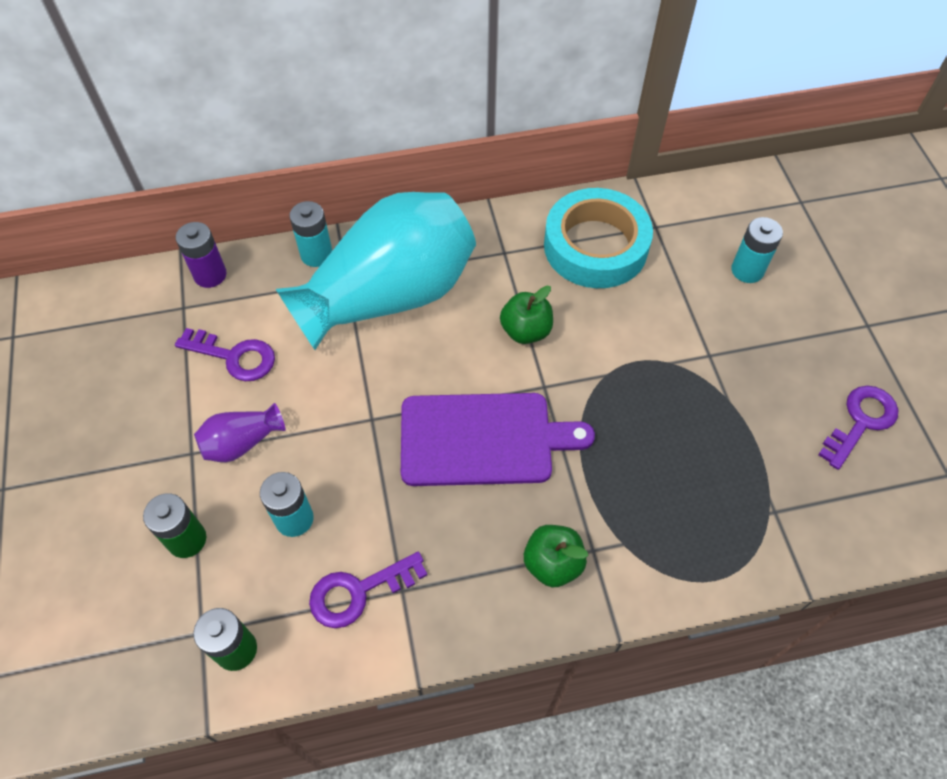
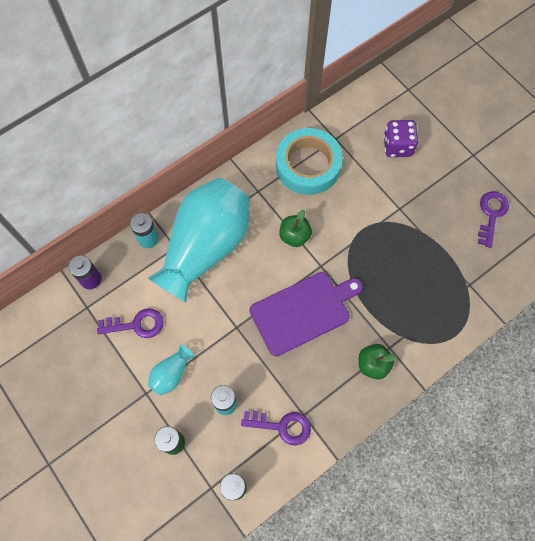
camera: 25 degrees left, 10 degrees up
(242, 442) = (171, 374): purple vase -> turquoise vase
(359, 591) = (282, 426): purple key -> purple key turned 120 degrees counterclockwise
(747, 270) = (397, 146): turquoise battery -> purple dice

